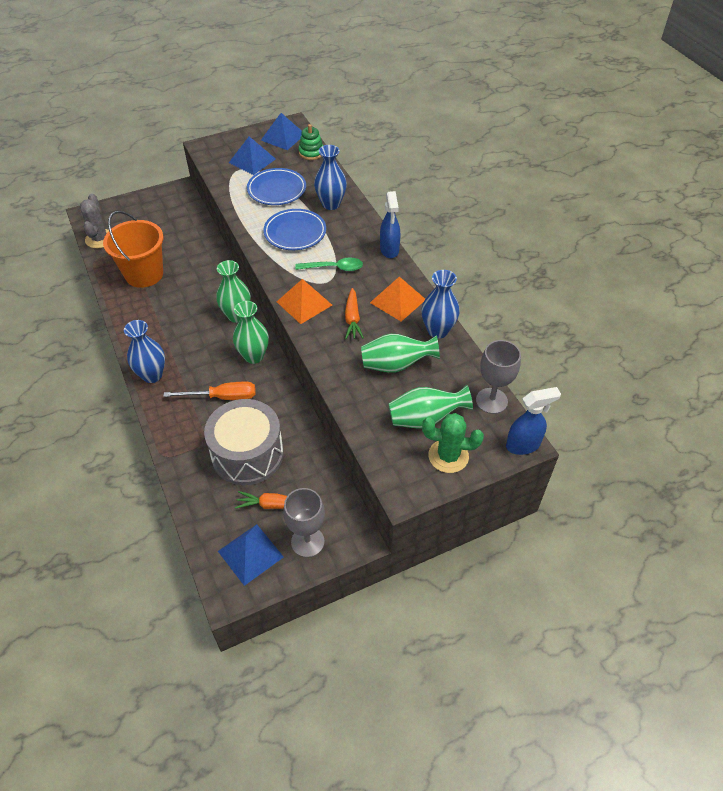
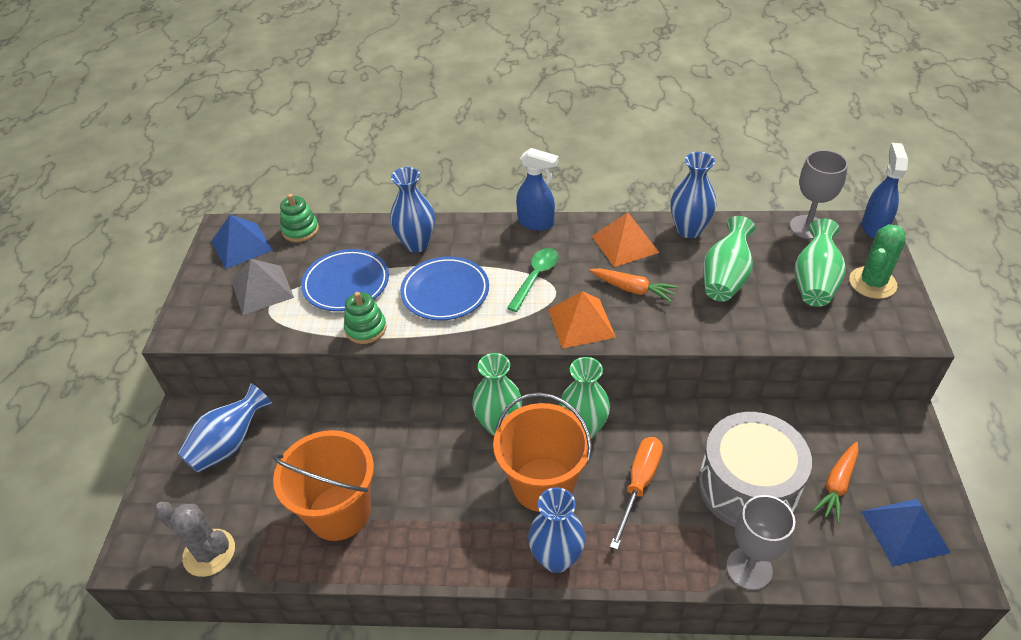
camera: 60 degrees left, 5 degrees down
(168, 214) = (229, 444): none -> blue vase
(201, 351) = (543, 484): none -> orange bucket
(244, 212) = (366, 329): none -> green stacking toy
(252, 160) = (262, 290): blue pyramid -> grey pyramid
(307, 542) = (900, 468): grey goblet -> grey goblet (749, 568)

